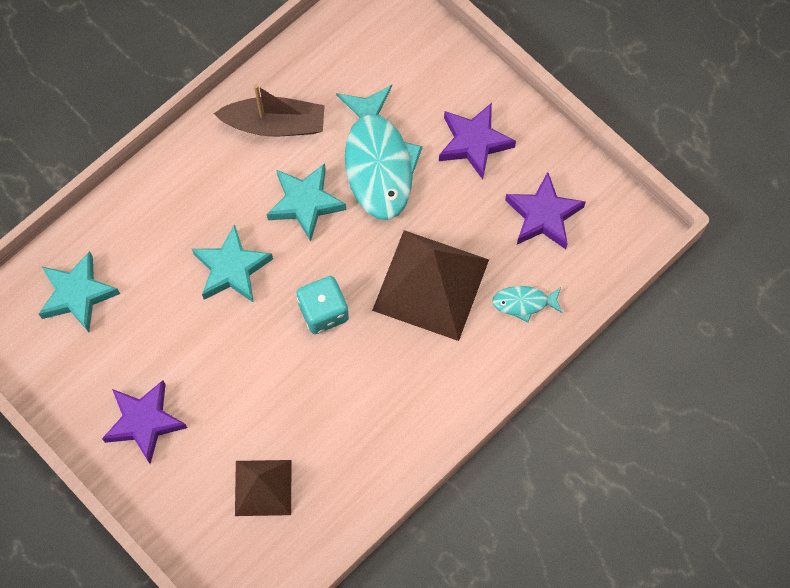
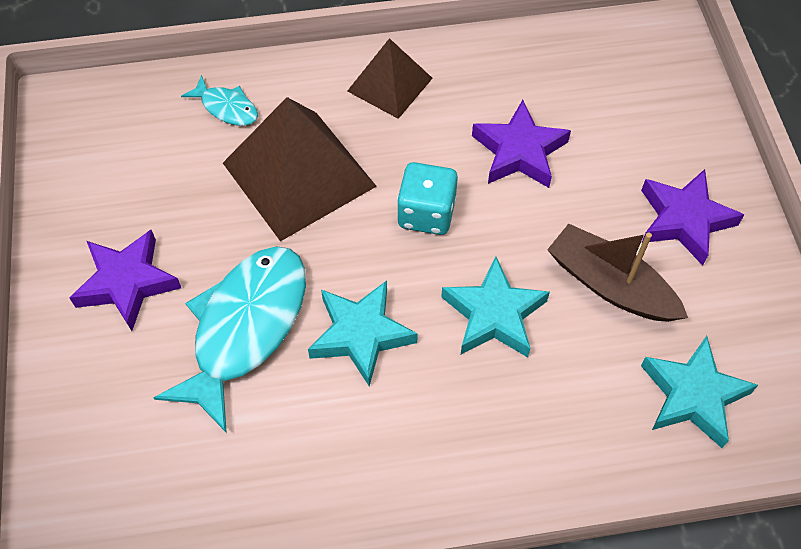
camera: 145 degrees left, 10 degrees down
(263, 487) = (596, 101): brown pyramid -> brown pyramid (389, 84)
(275, 124) = (325, 452): brown boat -> brown boat (610, 285)
(543, 215) = (132, 169): purple star -> purple star (519, 152)

